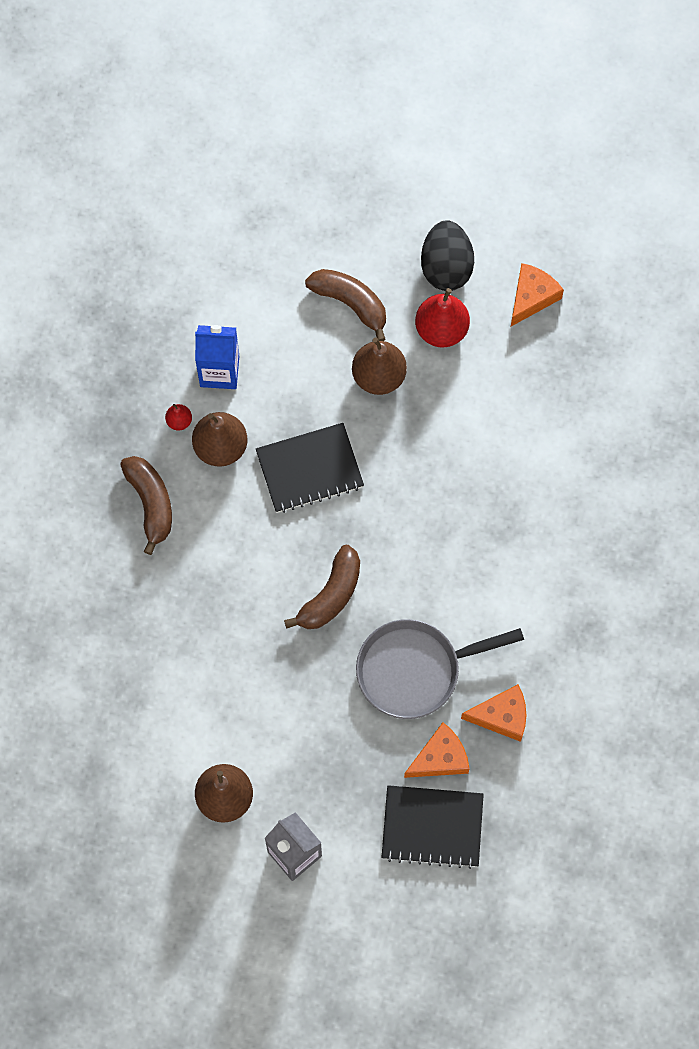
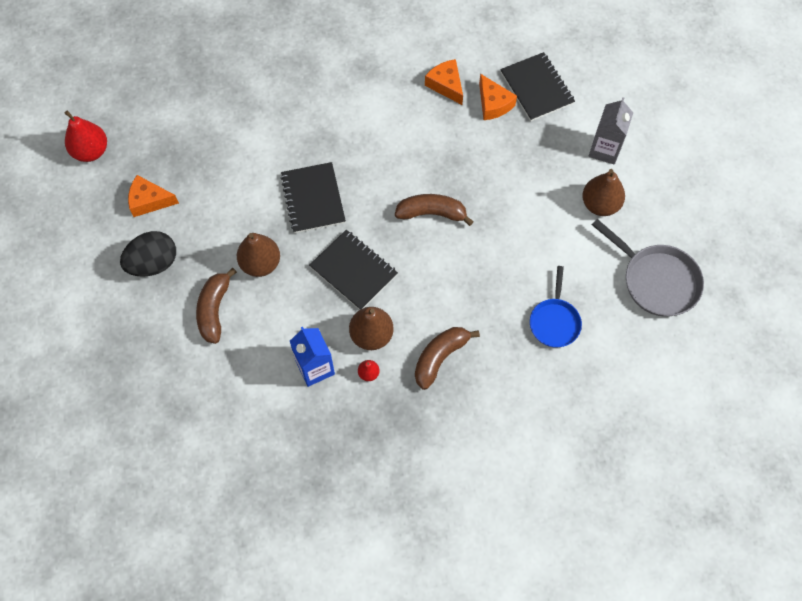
camera: 120 degrees left, 5 degrees down
(114, 650) = (554, 321): none -> blue pan
(414, 670) = (449, 143): grey pan -> grey pan (656, 280)
(429, 473) = (313, 199): none -> black notebook
(440, 758) = (493, 104): orange cheese -> orange cheese turned 150 degrees counterclockwise
(441, 330) = (204, 243): red pear -> red pear (91, 151)

